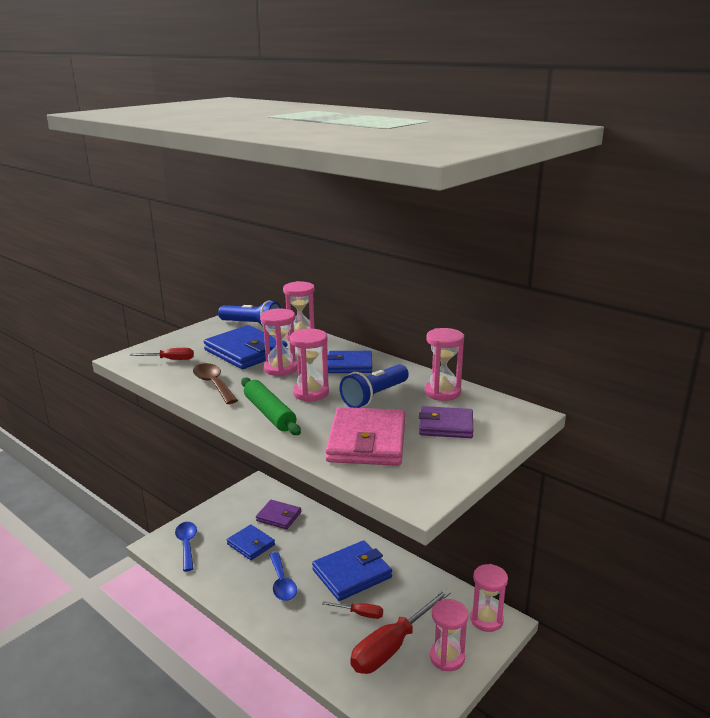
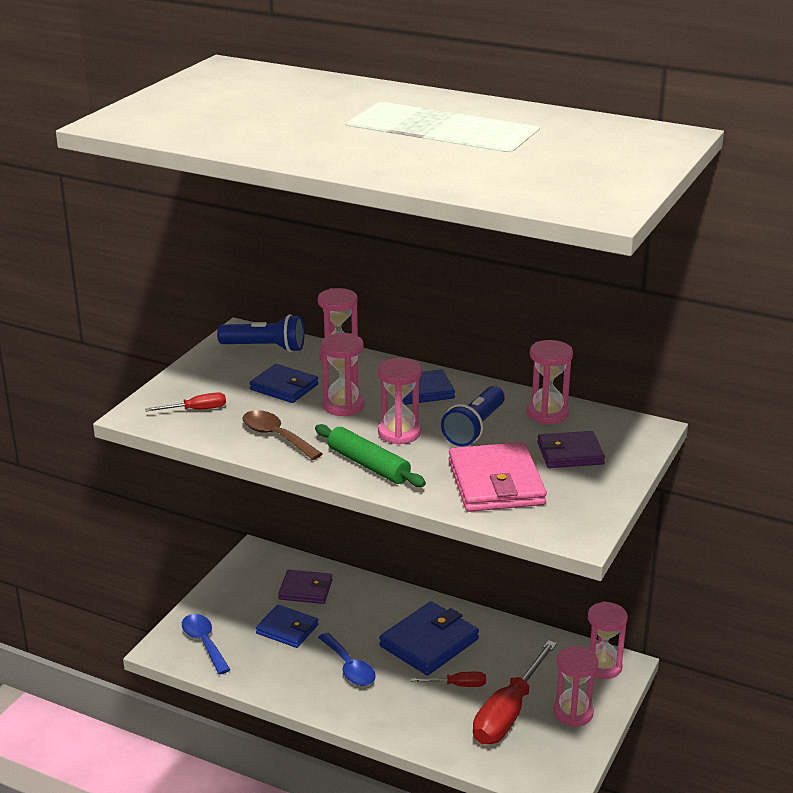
camera: 15 degrees left, 5 degrees up
(246, 351) = (284, 387): blue wallet -> blue wallet, size x0.64

